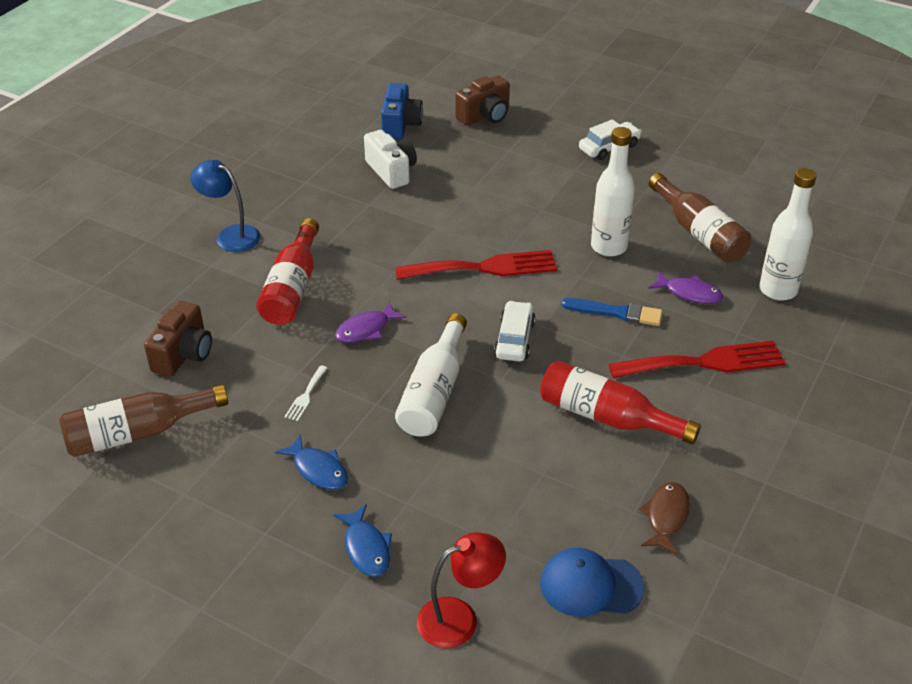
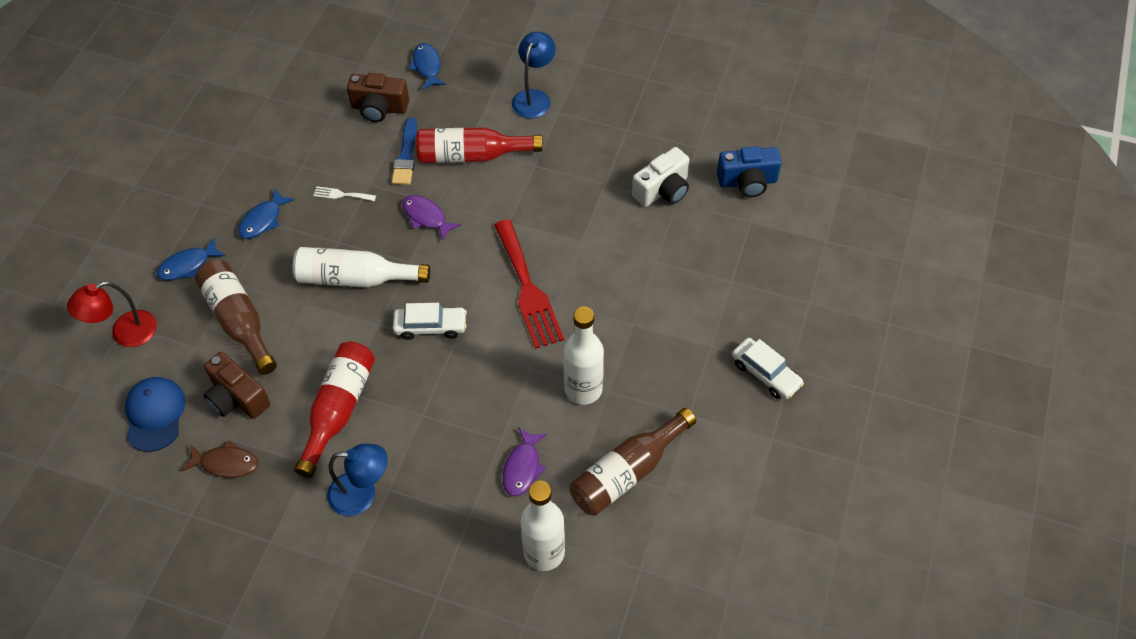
camera: 80 degrees right, 15 degrees up
(137, 309) = (427, 66): none -> blue fish
(138, 433) = (292, 106): brown bottle -> brown bottle (239, 321)
(459, 618) = (125, 333): red lamp -> red lamp turned 90 degrees clockwise
(485, 116) = (790, 250): brown camera -> brown camera (237, 398)
(616, 313) = (481, 405): blue brush -> blue brush (406, 155)
(705, 362) = (421, 486): red fork -> none
(712, 406) = (362, 494): none -> blue lamp

